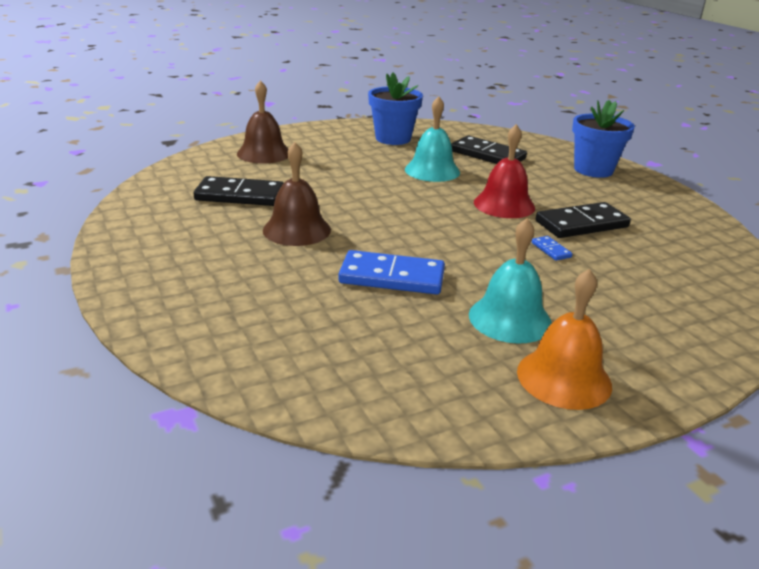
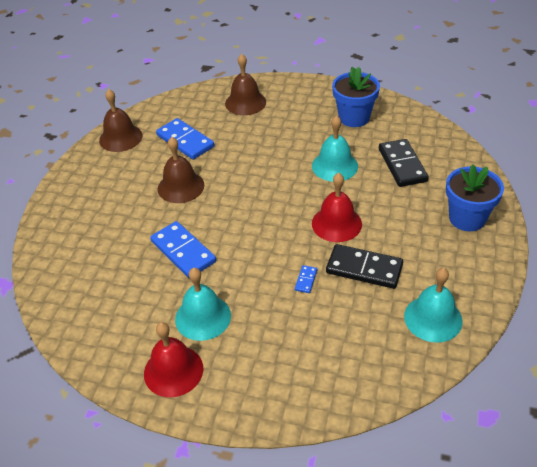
camera: 45 degrees right, 15 degrees up
(145, 215) = (120, 138): none -> brown bell
(240, 195) = (185, 141): black domino -> blue domino
(564, 378) = (173, 371): orange bell -> red bell
(687, 233) = (433, 318): none -> turquoise bell

